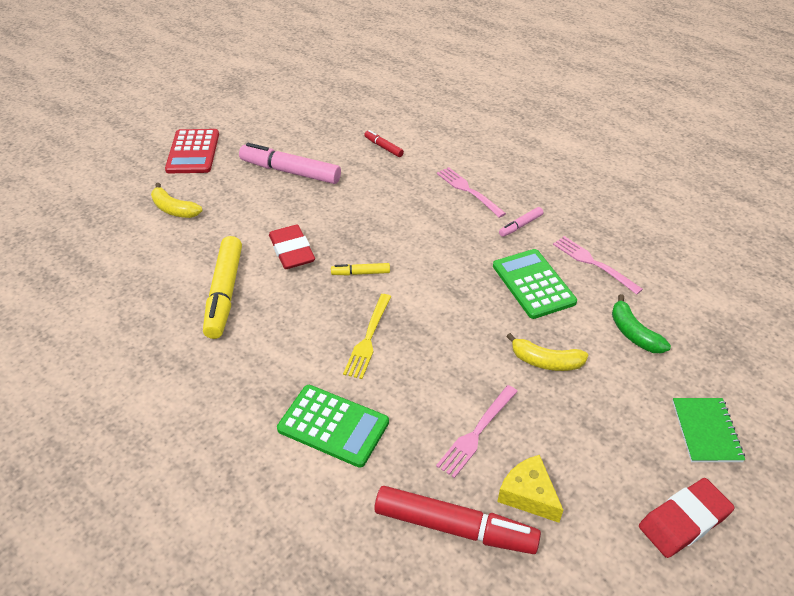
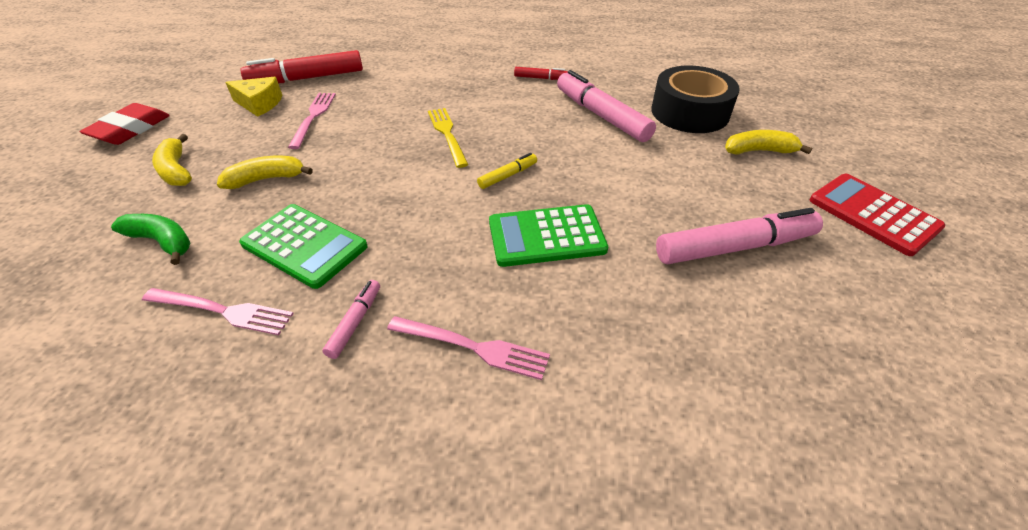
camera: 145 degrees right, 0 degrees up
(157, 261) = (689, 112): none -> black tape
(224, 293) = (601, 115): yellow marker -> pink marker
(292, 251) = (597, 165): red eraser -> none
(333, 425) = (424, 86): green calculator -> green calculator (546, 236)
(383, 147) = (685, 366): red marker -> red marker (540, 78)
(626, 414) = (176, 170): none -> yellow banana
(706, 431) = (90, 186): green notebook -> none

